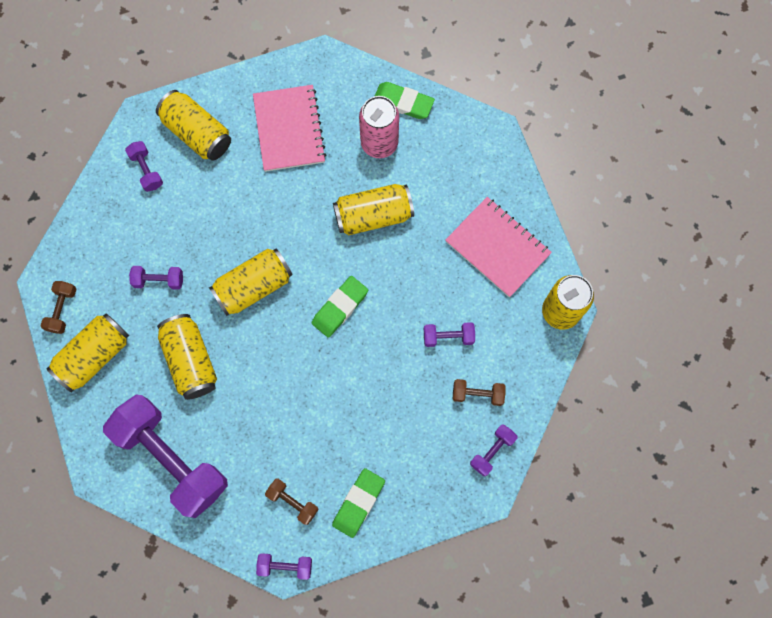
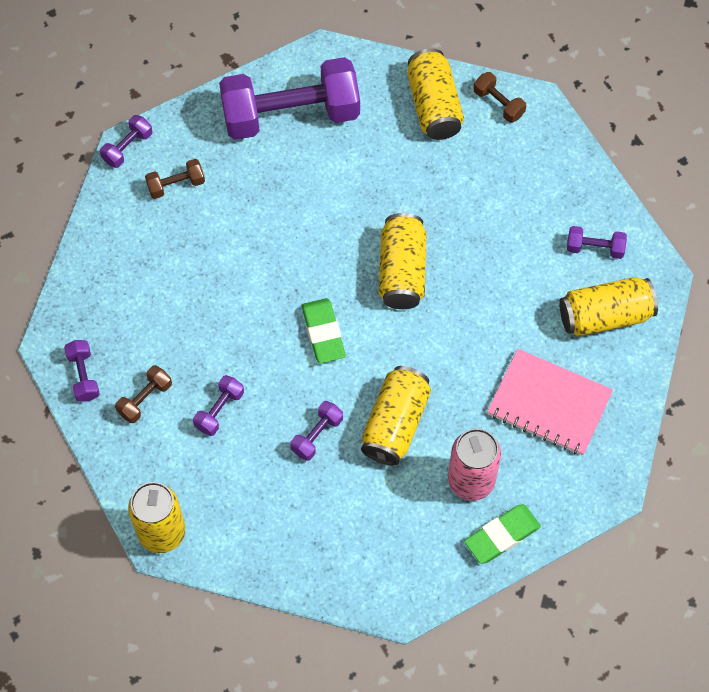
camera: 125 degrees right, 10 degrees down
(159, 280) = (469, 196): purple dumbbell -> purple dumbbell (317, 435)
(190, 360) = (369, 178): yellow can -> none
(358, 503) = (131, 236): green eraser -> none
(497, 248) = (272, 519): pink notebook -> none

